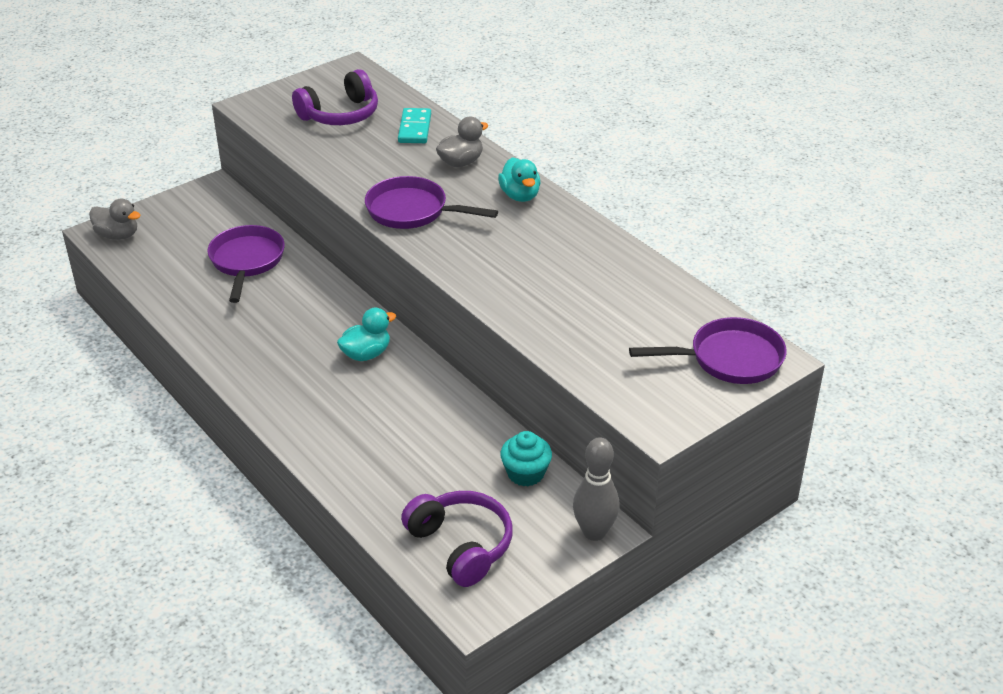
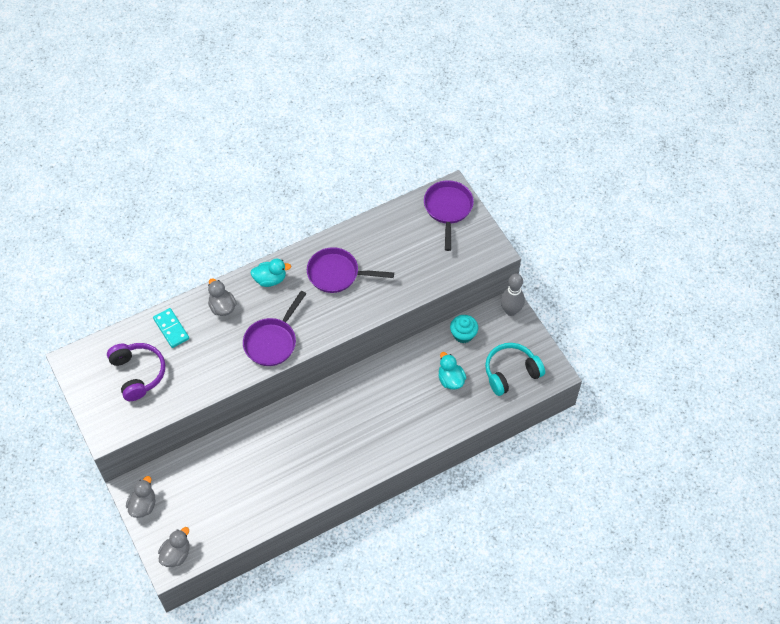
camera: 80 degrees left, 20 degrees up
(189, 200) = (143, 505): none -> grey duck
(246, 261) = (231, 468): purple pan -> purple pan (337, 274)
(366, 354) = (346, 403): turquoise duck -> turquoise duck (450, 379)
(414, 128) = (171, 329): turquoise domino -> turquoise domino turned 45 degrees clockwise
(461, 545) = (511, 372): purple headphones -> turquoise headphones

